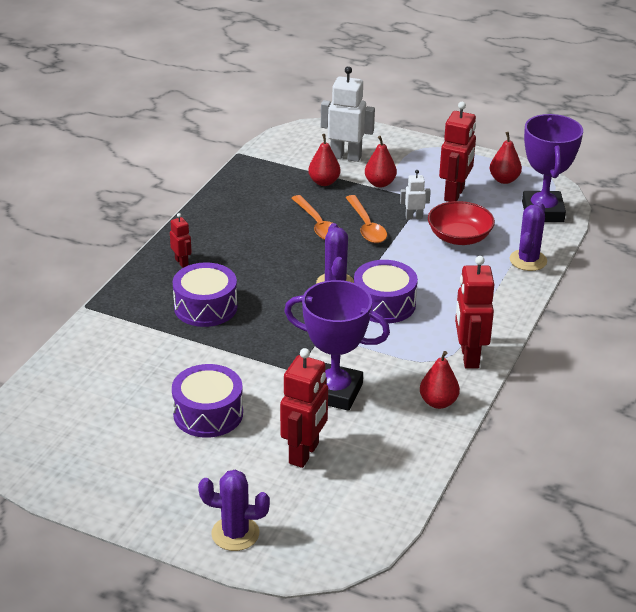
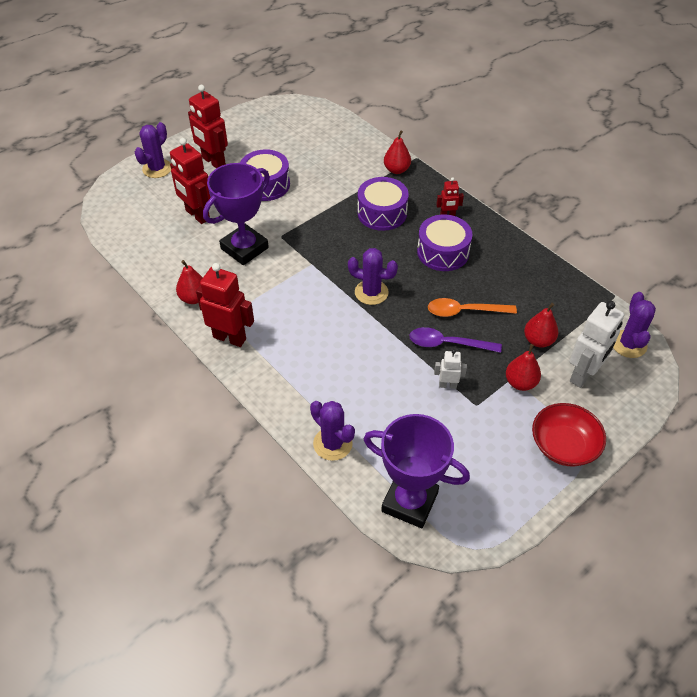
camera: 115 degrees right, 15 degrees up
(293, 141) = (628, 344): none -> purple cactus
(366, 226) = (447, 344): orange spoon -> purple spoon
(384, 304) = (327, 312): purple drum -> purple drum (443, 252)
(414, 217) = (447, 385): white robot -> white robot turned 105 degrees counterclockwise
(454, 194) = (475, 437): red robot -> red robot (213, 162)
(459, 237) = (397, 406): red bowl -> red bowl (564, 445)
(504, 180) = (488, 497): red pear -> red pear (396, 170)

